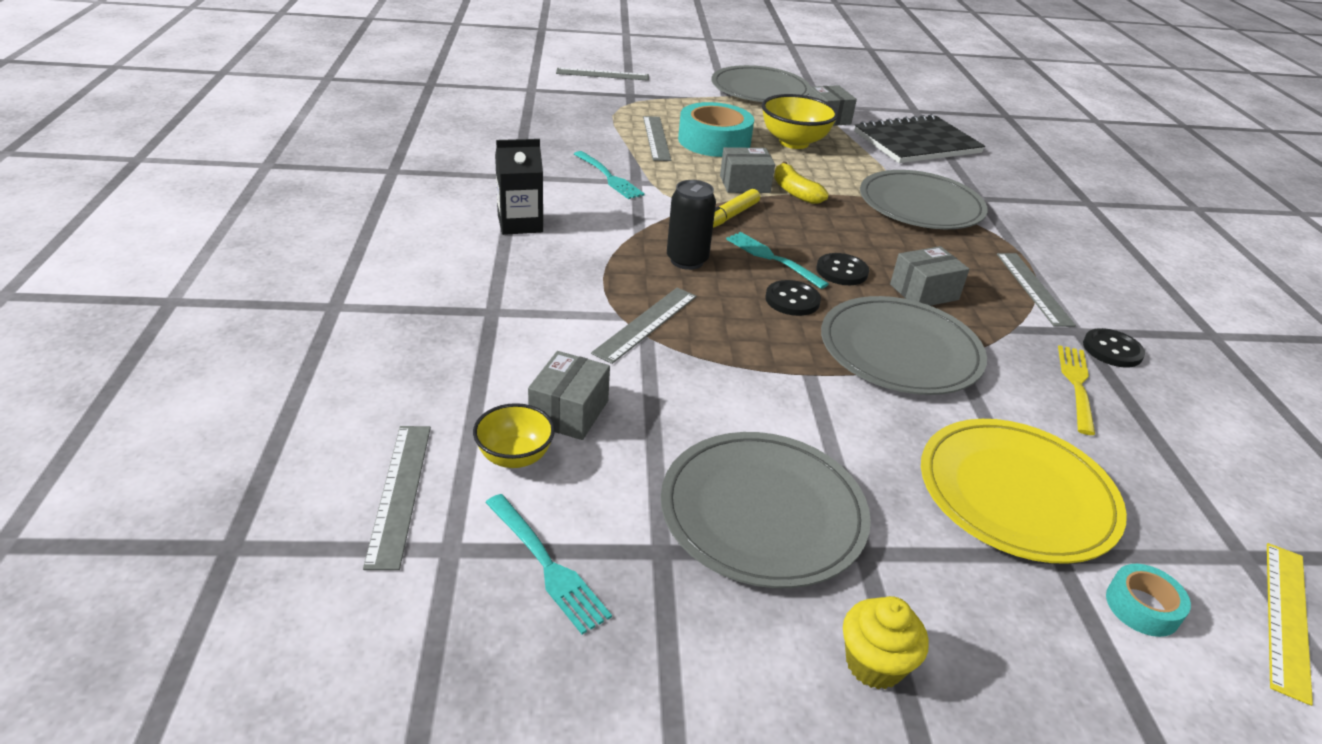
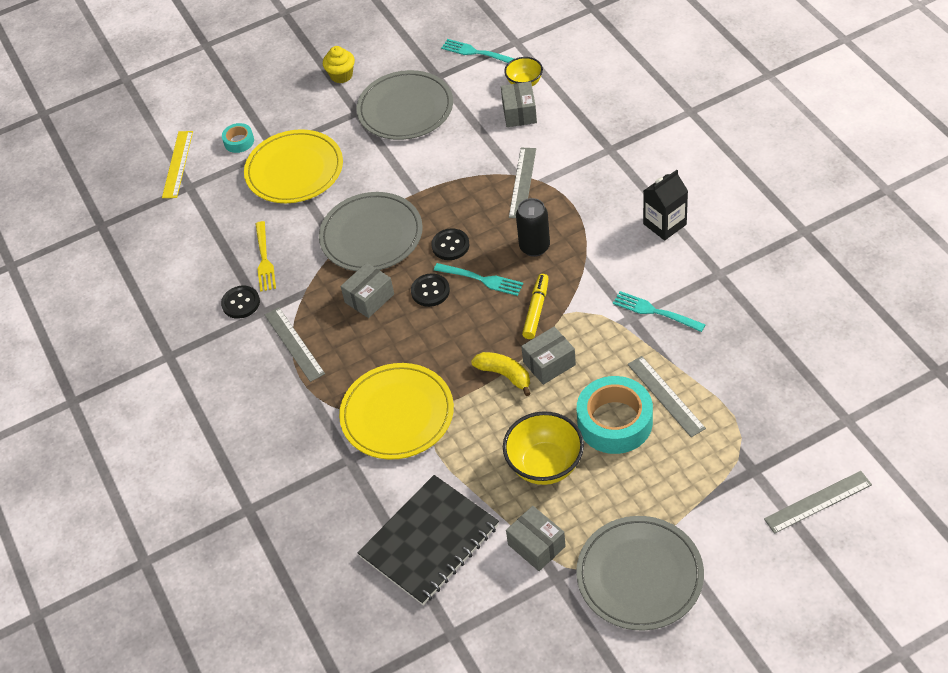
camera: 165 degrees right, 15 degrees up
(399, 492) = (555, 49): grey ruler -> none
(920, 205) = (397, 414): grey plate -> yellow plate

